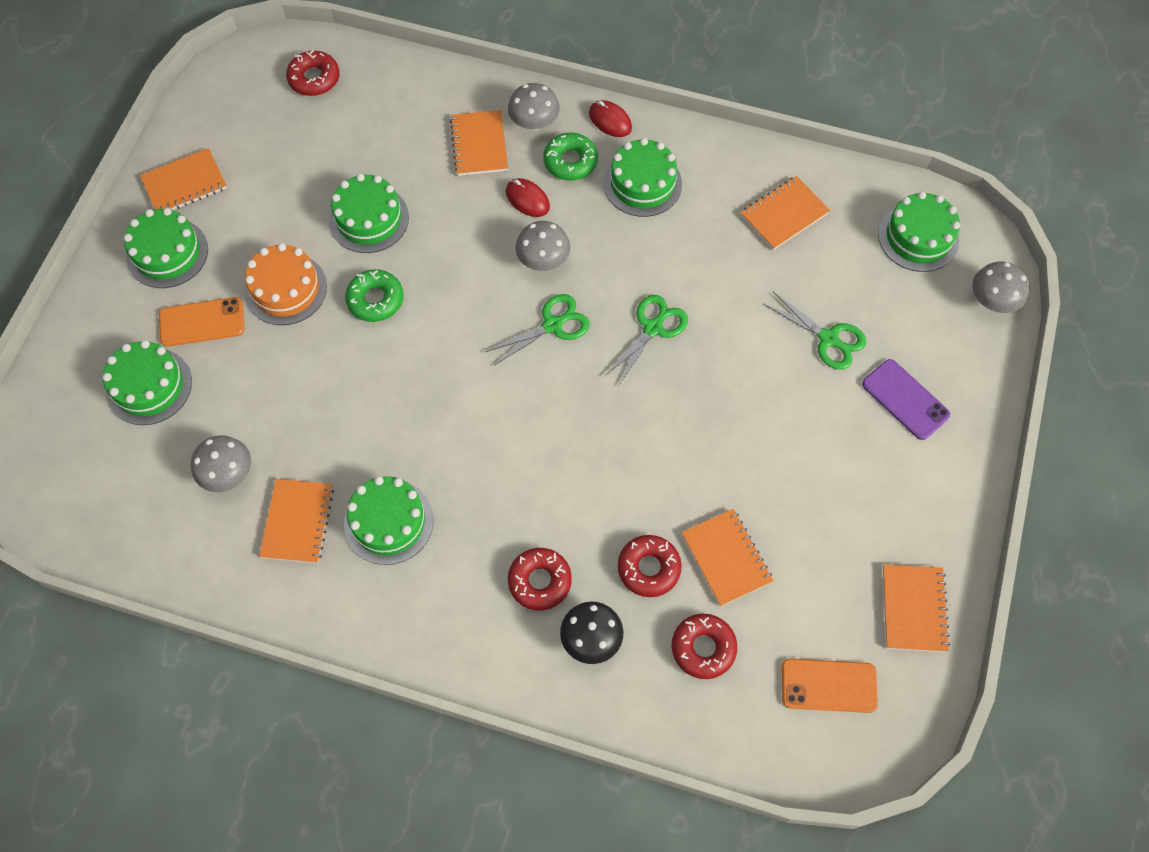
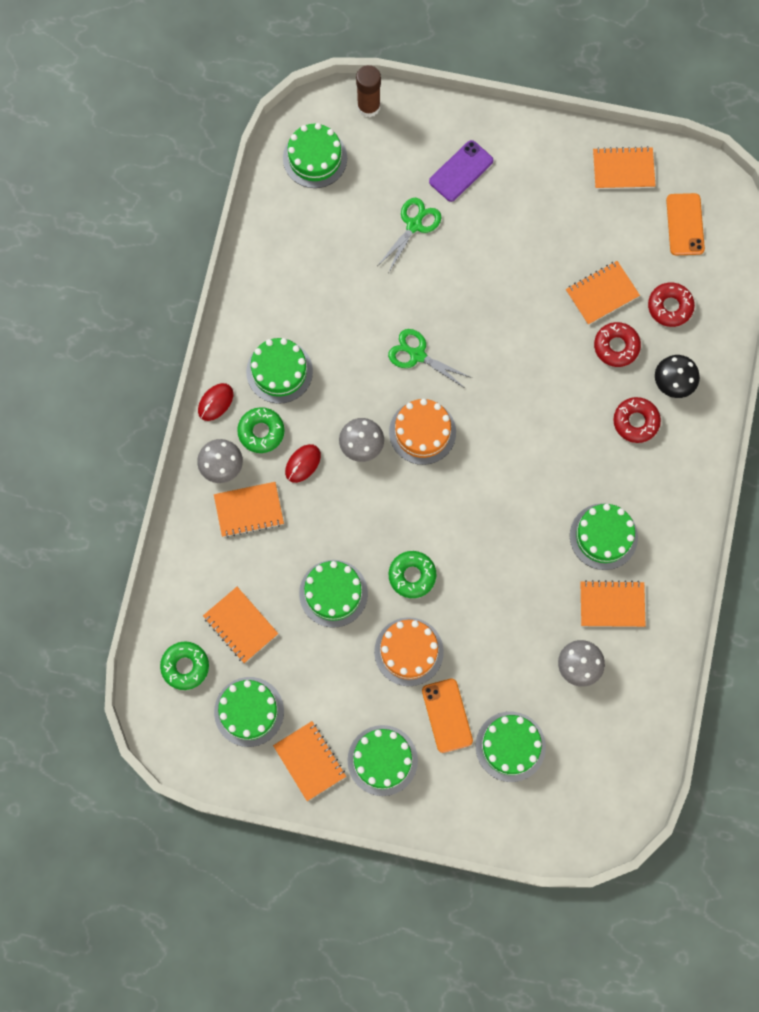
camera: 95 degrees left, 10 degrees up
(252, 132) = (249, 711): none -> green cake
(314, 78) = (185, 666): red donut -> green donut
(552, 325) = (422, 432): green scissors -> orange cake
(784, 214) = (301, 259): orange notebook -> orange notebook (240, 625)
(992, 300) = (368, 106): grey mushroom -> brown glue stick

